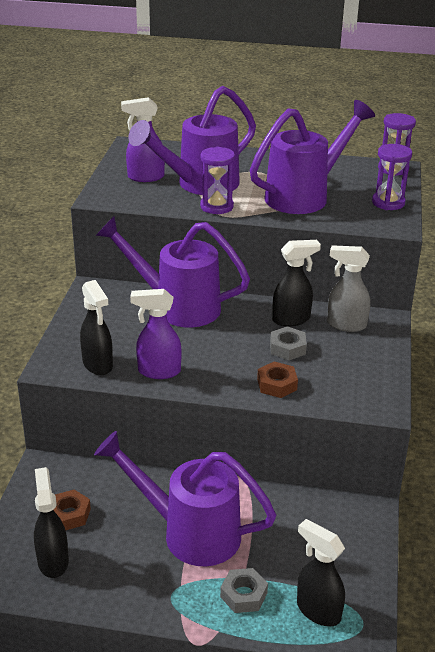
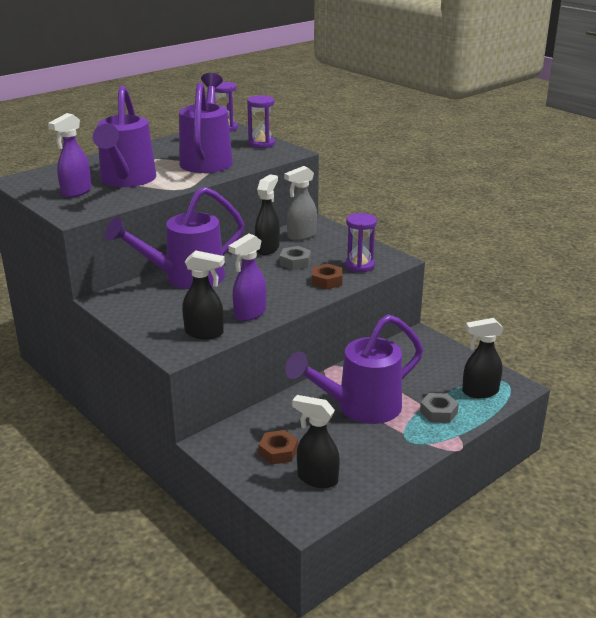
camera: 50 degrees left, 5 degrees down
(216, 206) = (167, 186): purple hourglass -> purple hourglass (359, 266)

